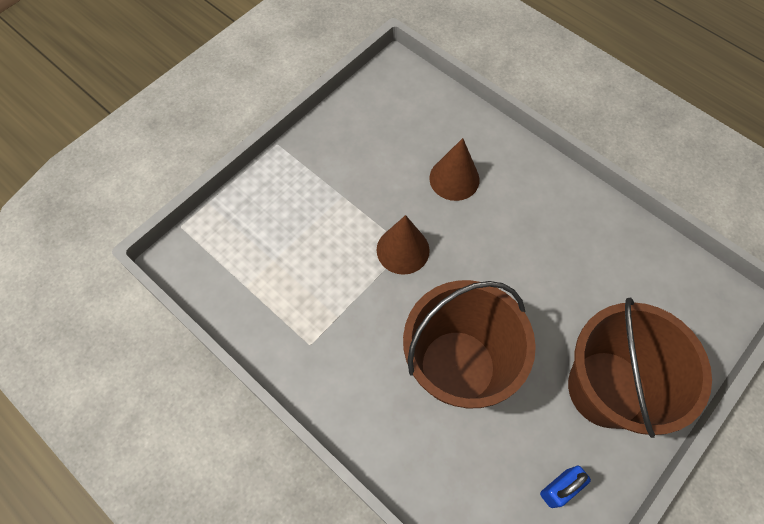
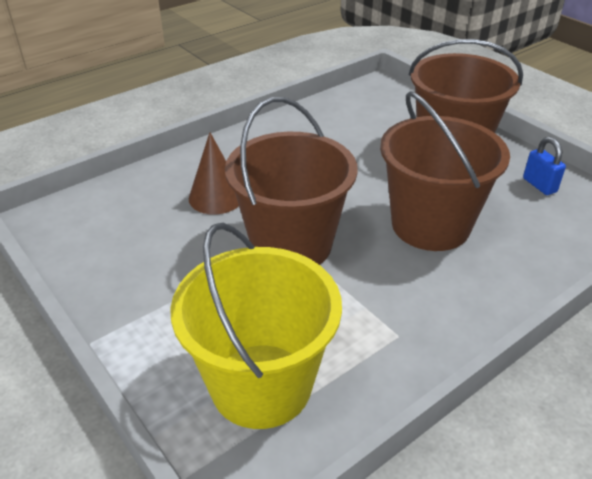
camera: 80 degrees left, 25 degrees down
(252, 255) = (261, 385): none -> yellow bucket
(403, 250) = (291, 244): brown cone -> brown bucket

